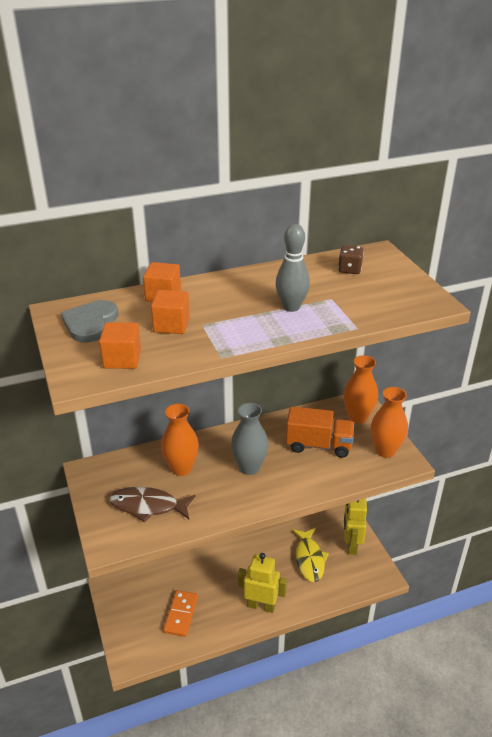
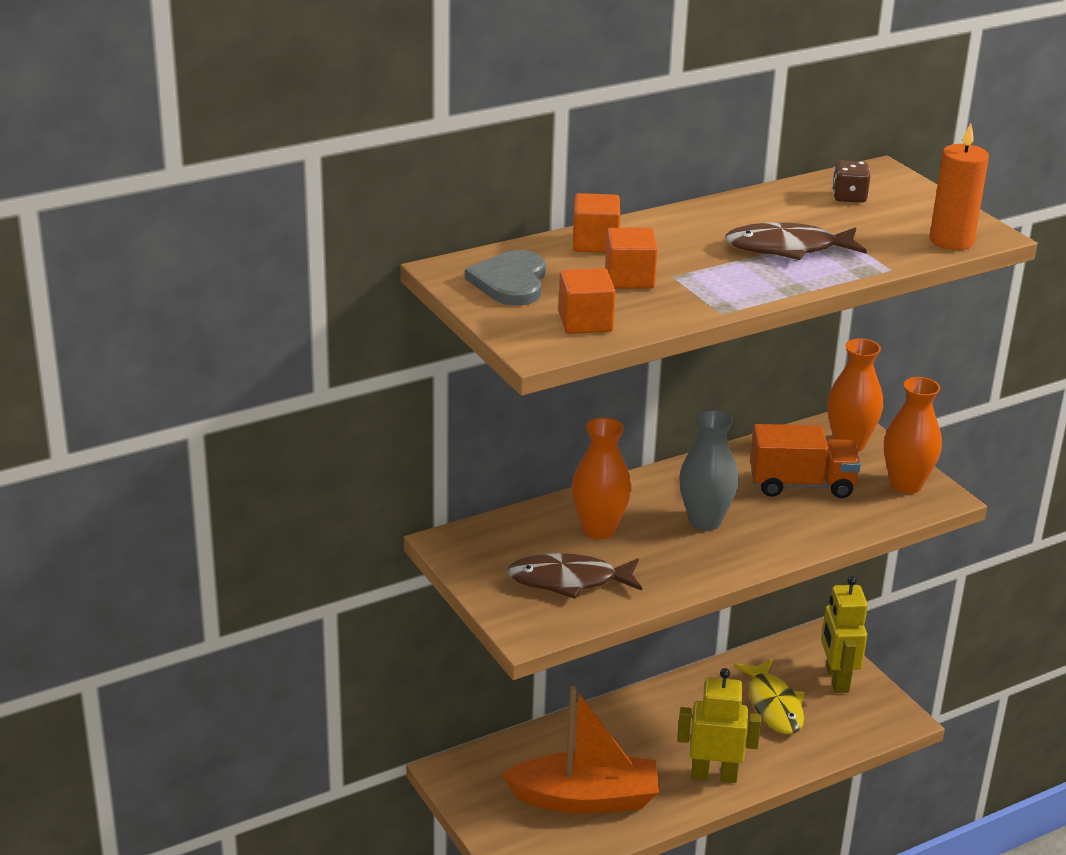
camera: 10 degrees left, 5 degrees down
(181, 614) = (585, 799): orange domino -> orange boat
(291, 307) = (788, 248): grey bowling pin -> brown fish
(408, 307) = (951, 241): none -> orange candle

